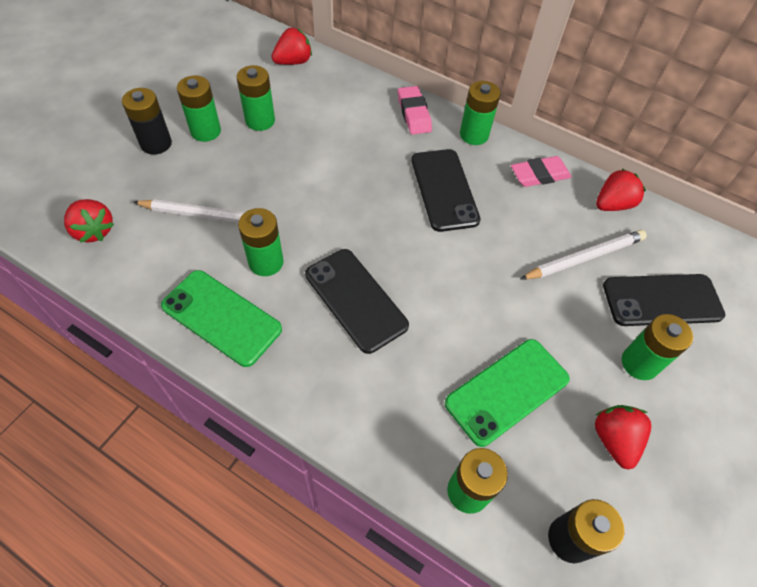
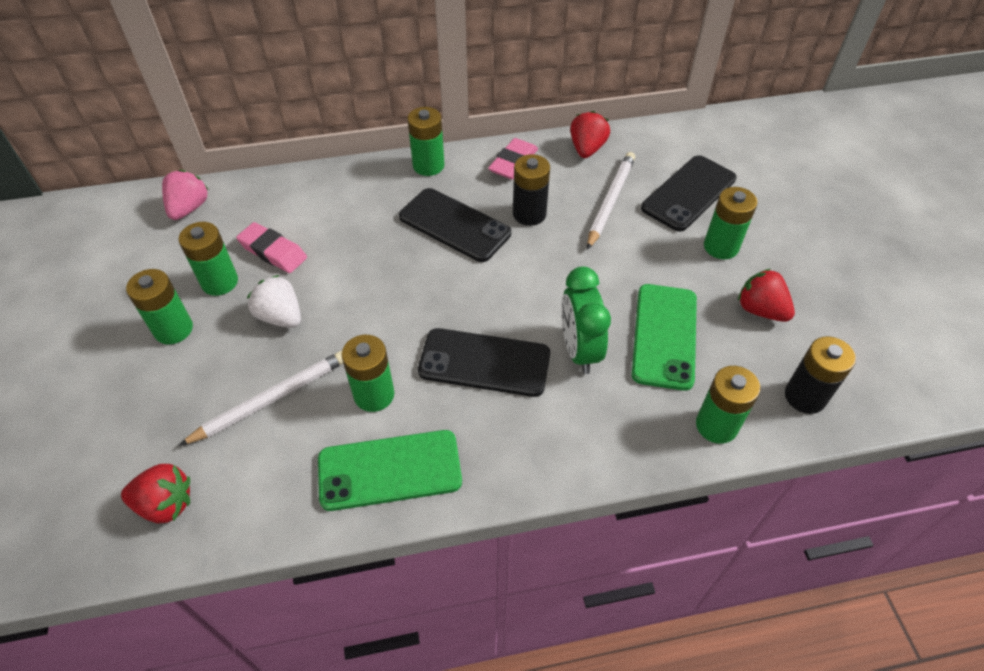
camera: 40 degrees left, 5 degrees down
(156, 144) = (132, 378): black battery -> black battery (529, 214)
(269, 168) = (280, 316): none -> white strawberry
(293, 62) = (189, 208): red strawberry -> pink strawberry
(414, 114) = (359, 181): pink eraser -> pink eraser (273, 251)
(430, 346) = (579, 350): none -> green clock

